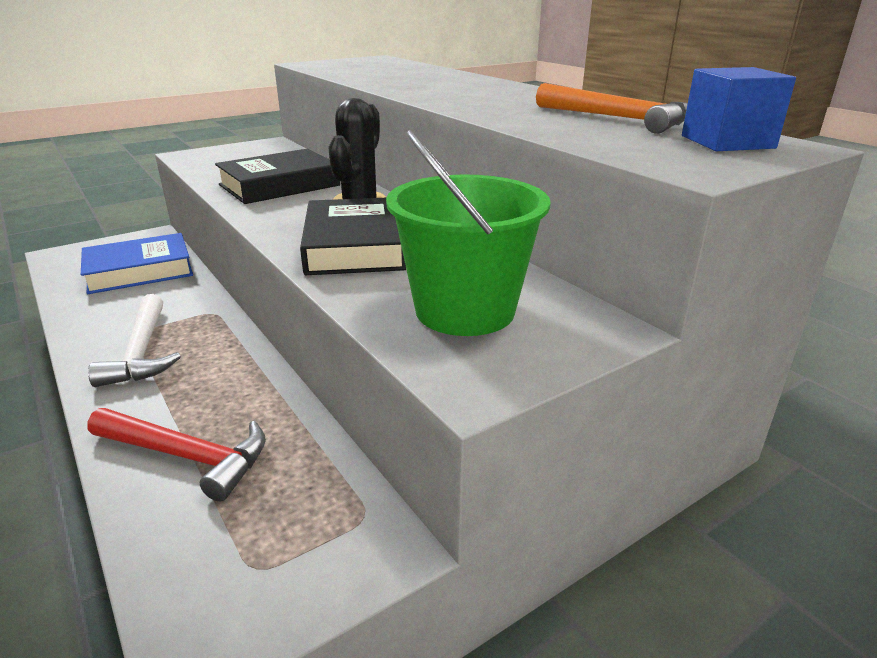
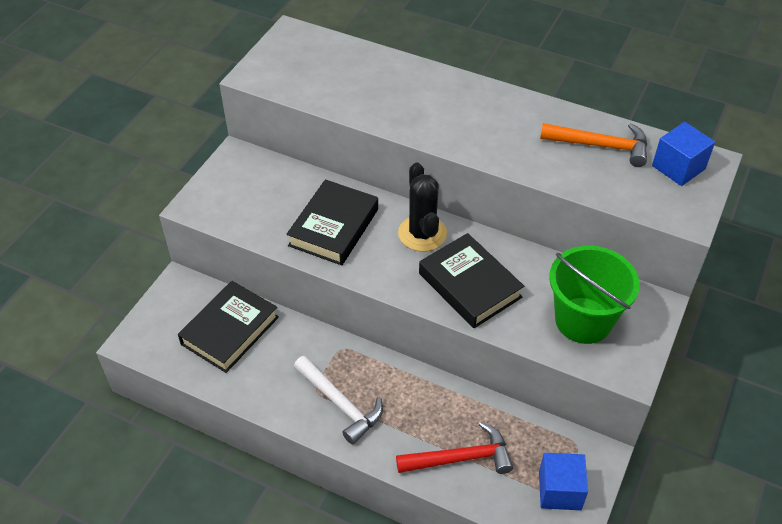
camera: 30 degrees left, 20 degrees up
(139, 271) = (230, 330): blue book -> black book
(264, 566) = (559, 490): none -> blue cube

